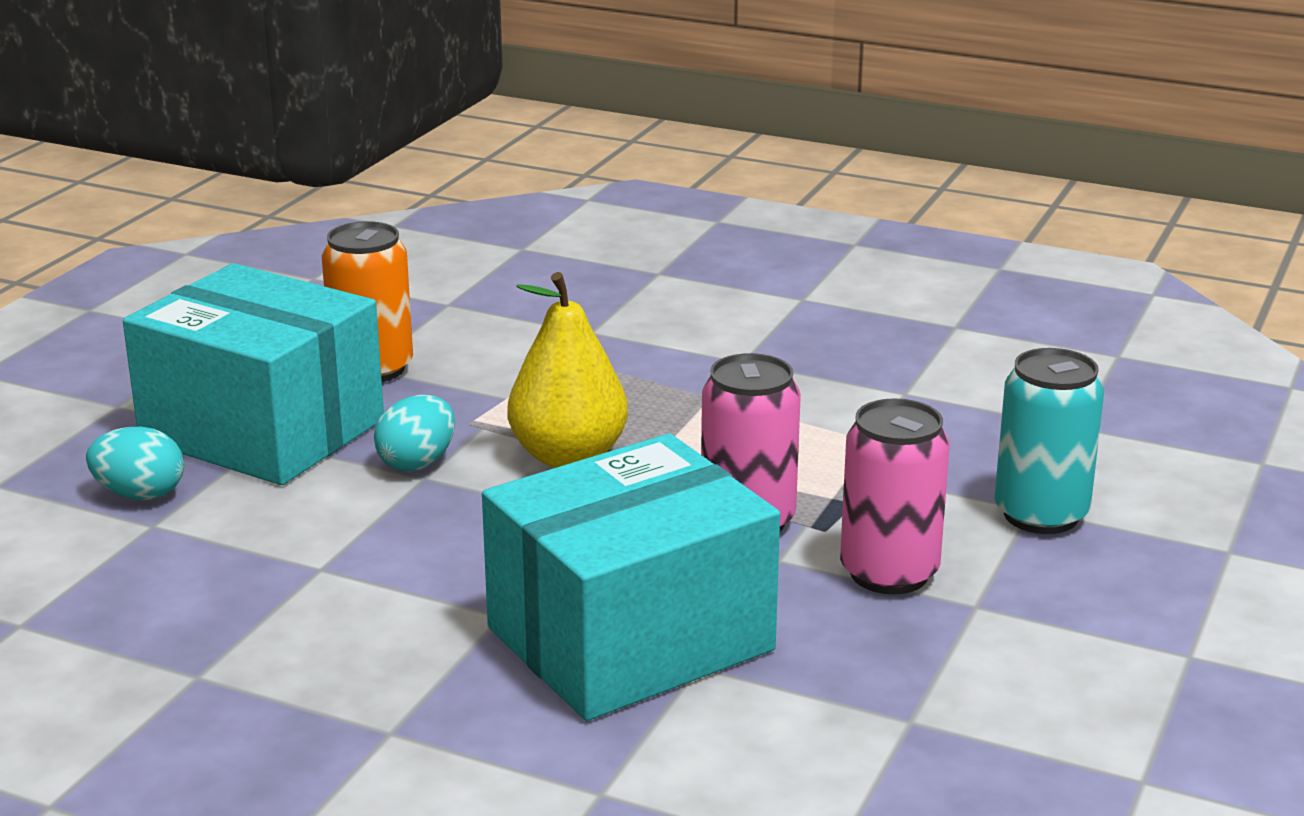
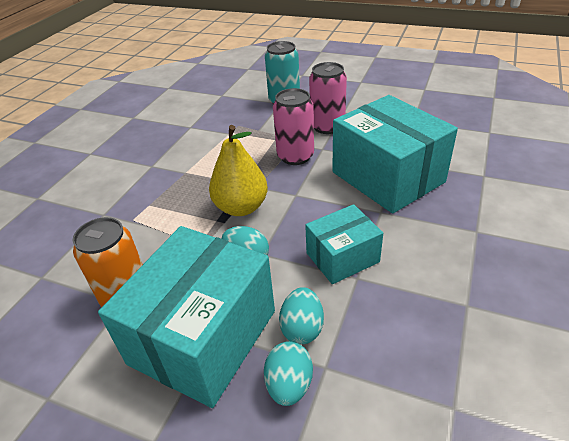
camera: 90 degrees left, 15 degrees up
(234, 509) = (302, 328): none -> turquoise egg
(378, 556) = (342, 257): none -> turquoise box

